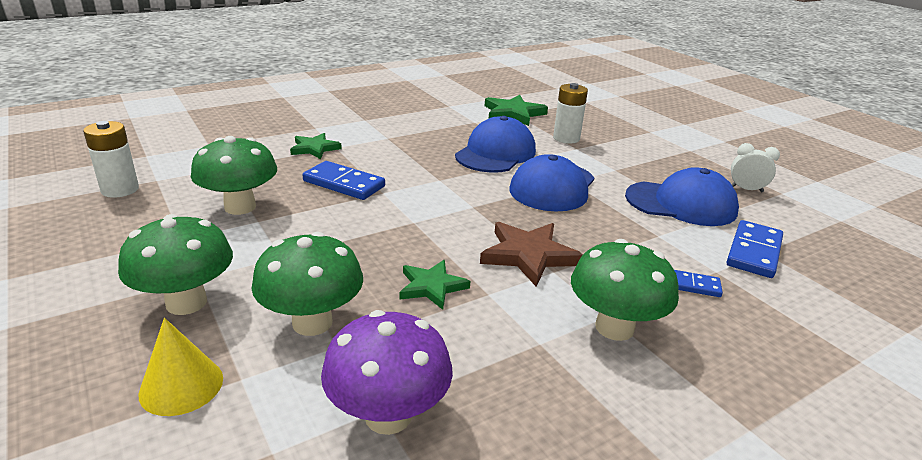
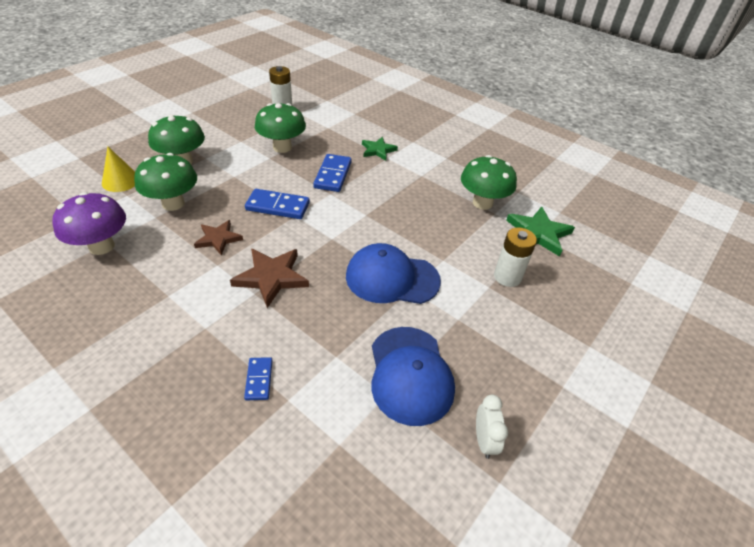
camera: 70 degrees right, 15 degrees up
(432, 286) = (218, 239): green star -> brown star
(495, 153) = (435, 236): blue cap -> none
(614, 327) = (190, 332): green mushroom -> green mushroom (482, 203)
(753, 252) = (335, 434): blue domino -> blue domino (278, 206)

